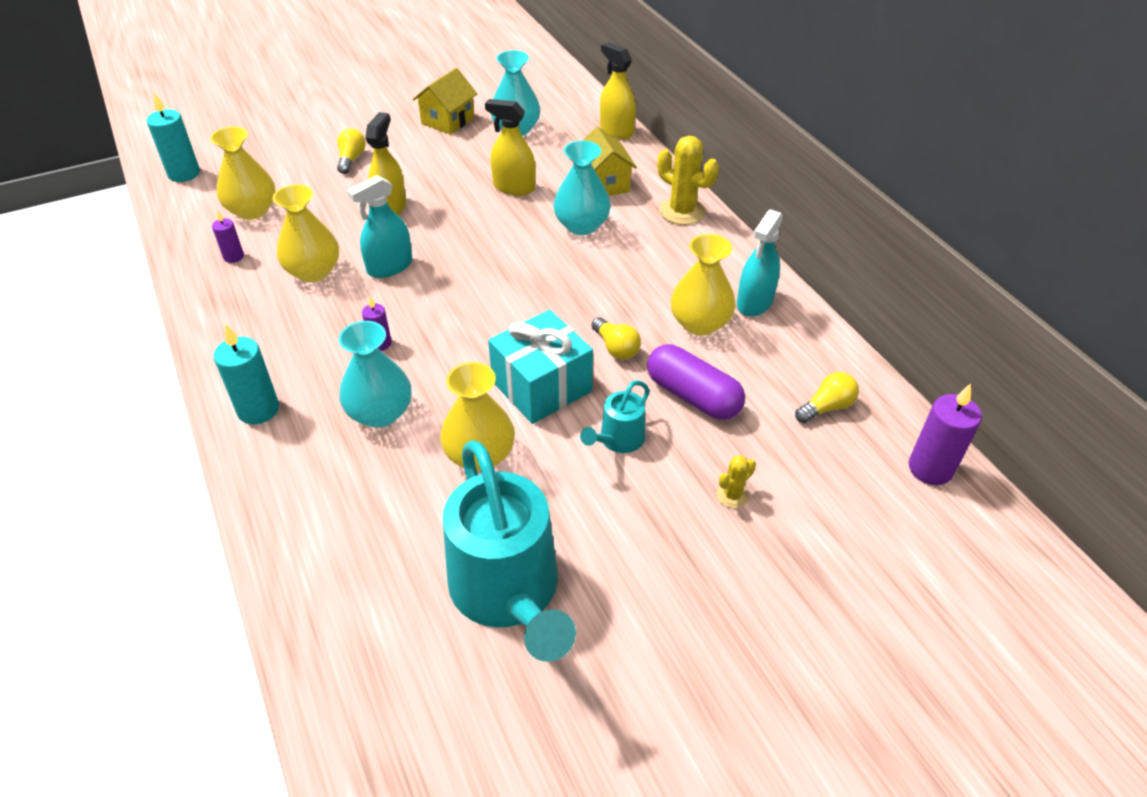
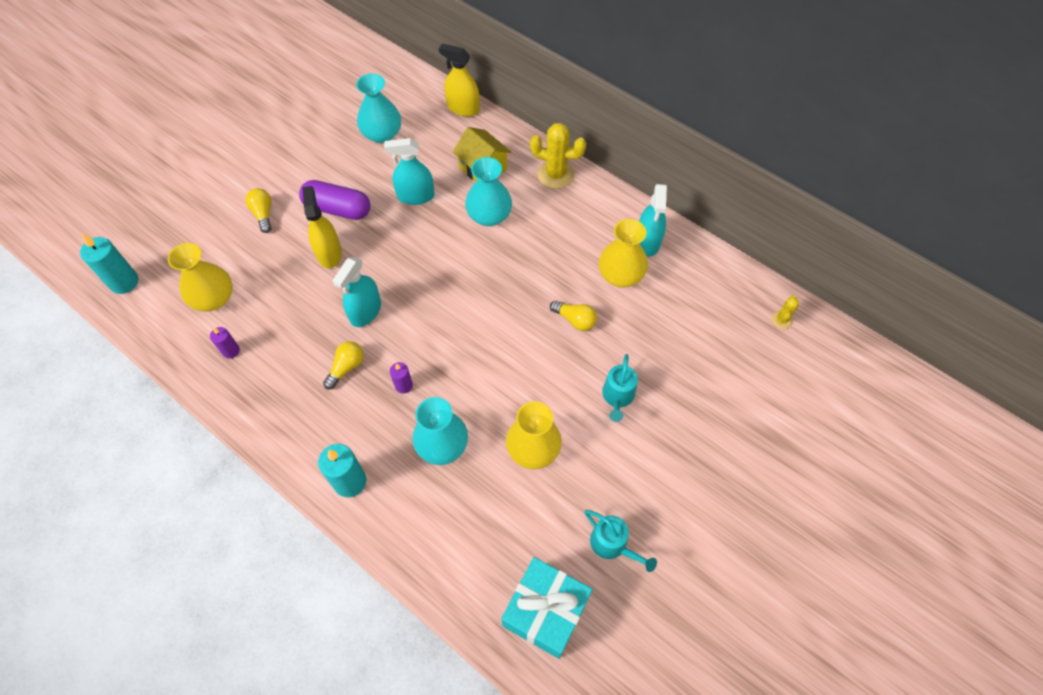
camera: 25 degrees left, 15 degrees up
(313, 271) = (307, 340): yellow vase -> none
(447, 121) = (319, 144): yellow house -> none
(509, 593) = (613, 545): turquoise watering can -> turquoise watering can, size x0.46
(514, 187) = (415, 196): yellow spray bottle -> turquoise spray bottle
(541, 386) = (542, 374): turquoise gift -> turquoise gift (545, 612)
(693, 396) = (647, 340): purple capsule -> purple capsule (338, 209)
(732, 495) = (710, 408): yellow cactus -> yellow cactus (781, 320)
(826, 407) = (735, 313): yellow light bulb -> yellow light bulb (346, 367)
(930, 468) = (817, 336): purple candle -> none

